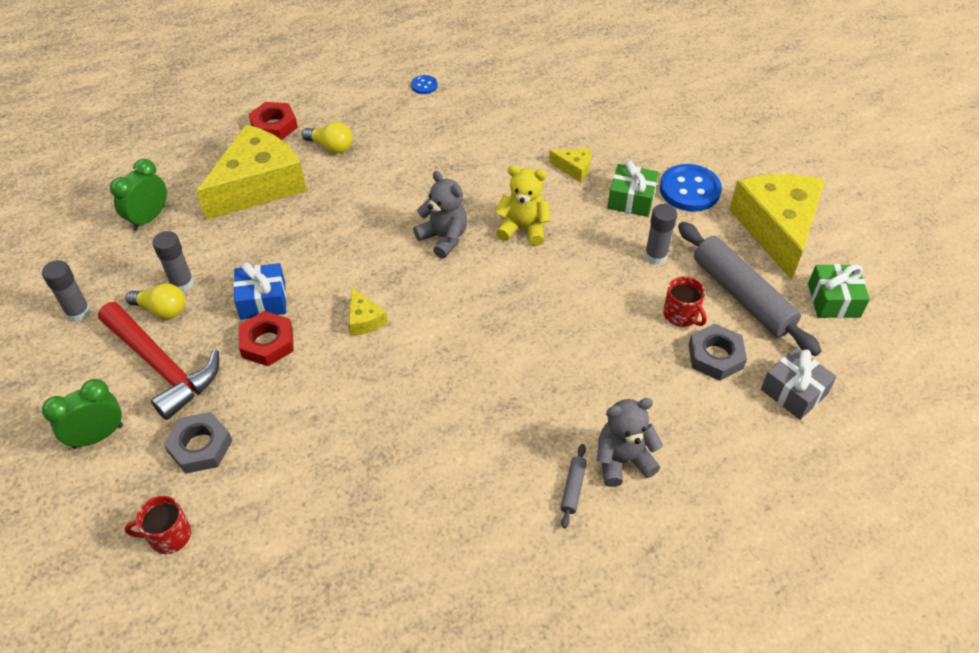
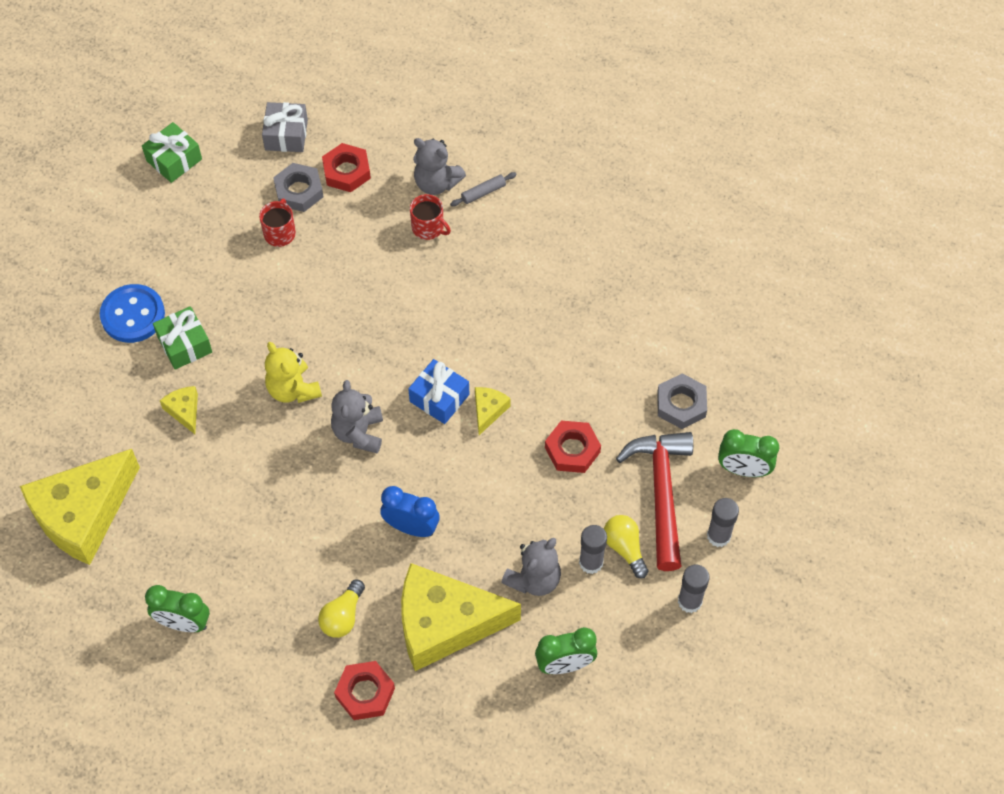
camera: 135 degrees left, 10 degrees up
(168, 536) = (744, 359): red mug -> red mug (428, 228)
(218, 246) = (534, 579): none -> grey teddy bear
(263, 300) = (544, 492): blue gift -> blue gift (439, 398)
(331, 147) = (343, 616): yellow light bulb -> yellow light bulb turned 135 degrees counterclockwise
(340, 215) = (411, 527): none -> blue clock
(424, 86) = (183, 623): blue button -> green clock
(655, 256) = (235, 286): grey glue stick -> grey glue stick (718, 536)
(705, 404) = (346, 171): none -> red nut
(742, 295) = (223, 211): grey rolling pin -> none
(777, 229) = (125, 233): yellow cheese -> yellow cheese (83, 514)

